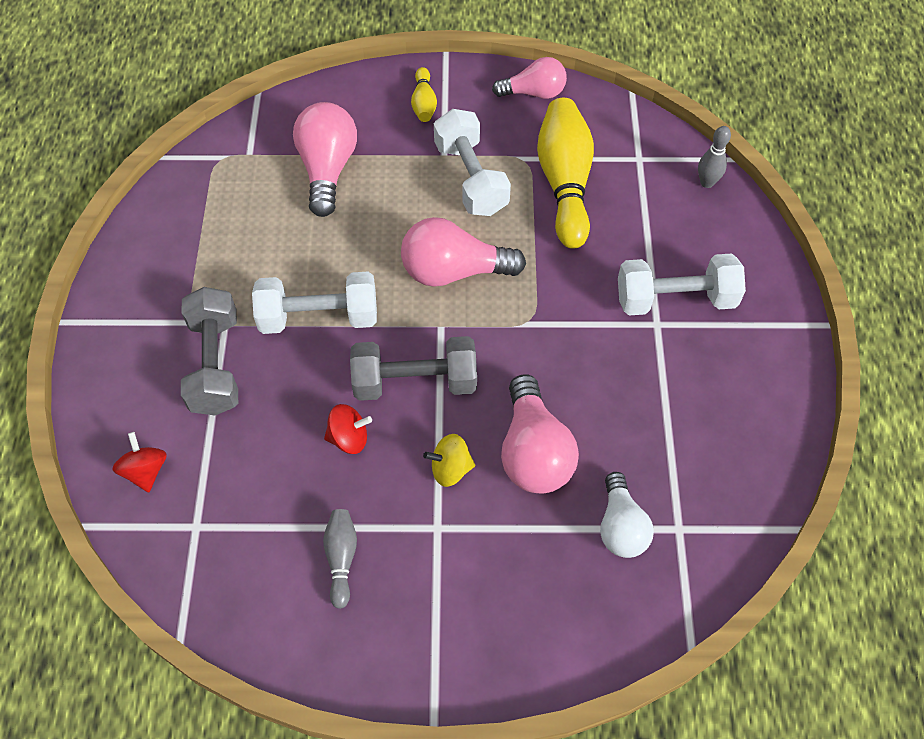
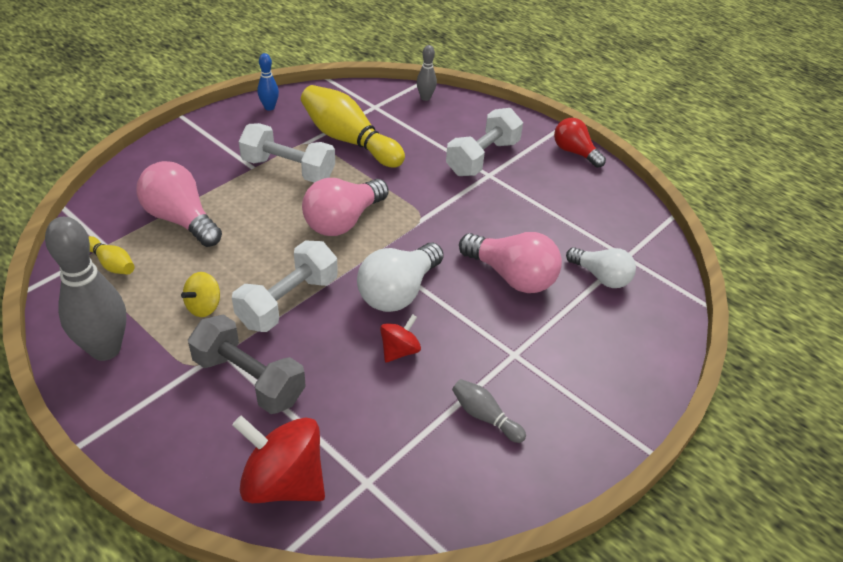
camera: 50 degrees left, 15 degrees down
(145, 471) = (283, 482): red spinning top -> red spinning top, size x1.87
(155, 254) = (105, 349): none -> grey bowling pin
(415, 382) = (398, 292): grey dumbbell -> white light bulb
(424, 103) = (202, 149): yellow bowling pin -> yellow bowling pin (111, 264)
(450, 469) = (480, 319): yellow spinning top -> yellow spinning top (204, 306)
(534, 93) = (269, 107): pink light bulb -> blue bowling pin
(790, 367) = (575, 152): none -> red light bulb

